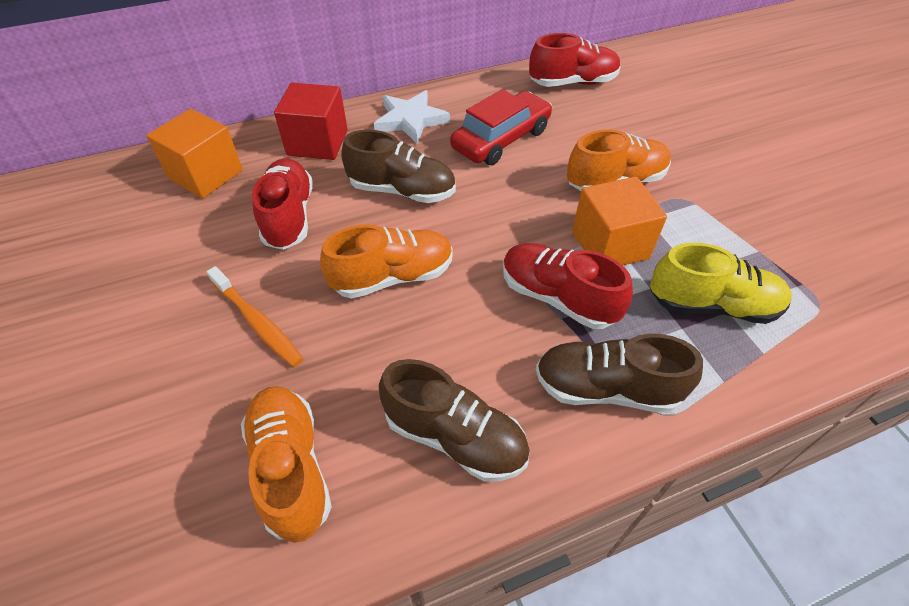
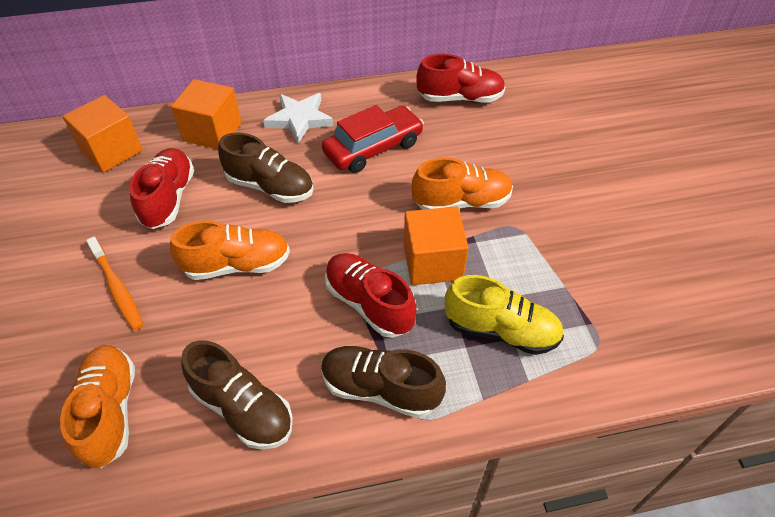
camera: 10 degrees right, 0 degrees up
(317, 142) = (212, 132): red cube -> orange cube

